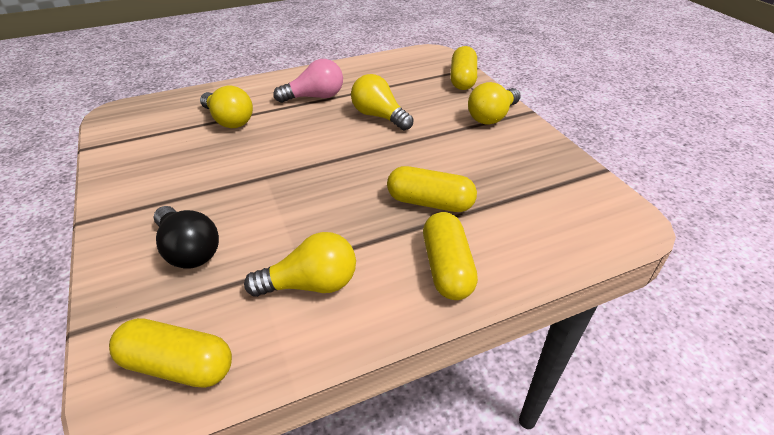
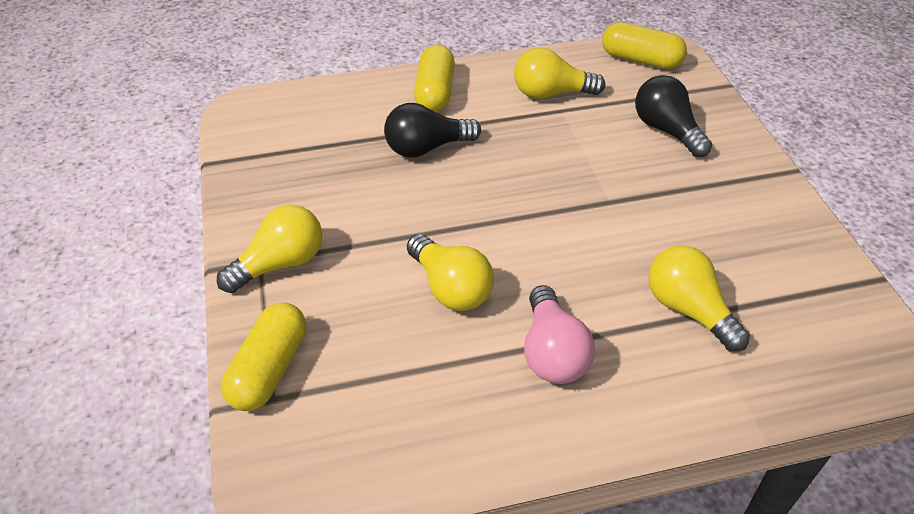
camera: 170 degrees left, 5 degrees up
(315, 97) = (552, 353): pink light bulb -> pink light bulb turned 90 degrees counterclockwise
(430, 202) = (426, 148): yellow capsule -> black light bulb

